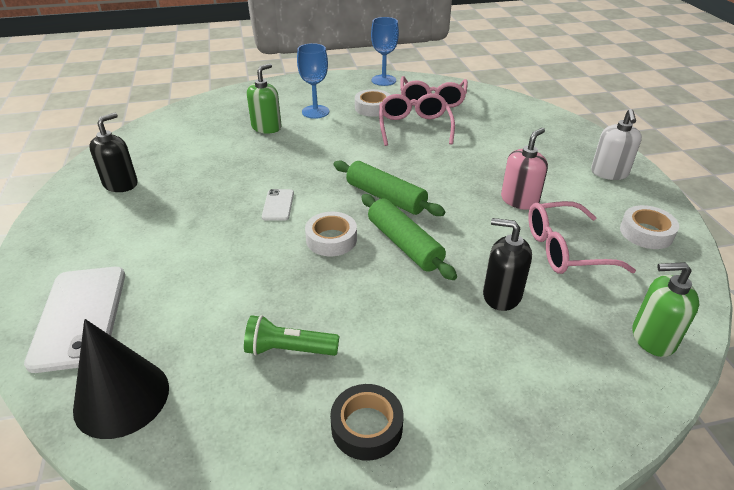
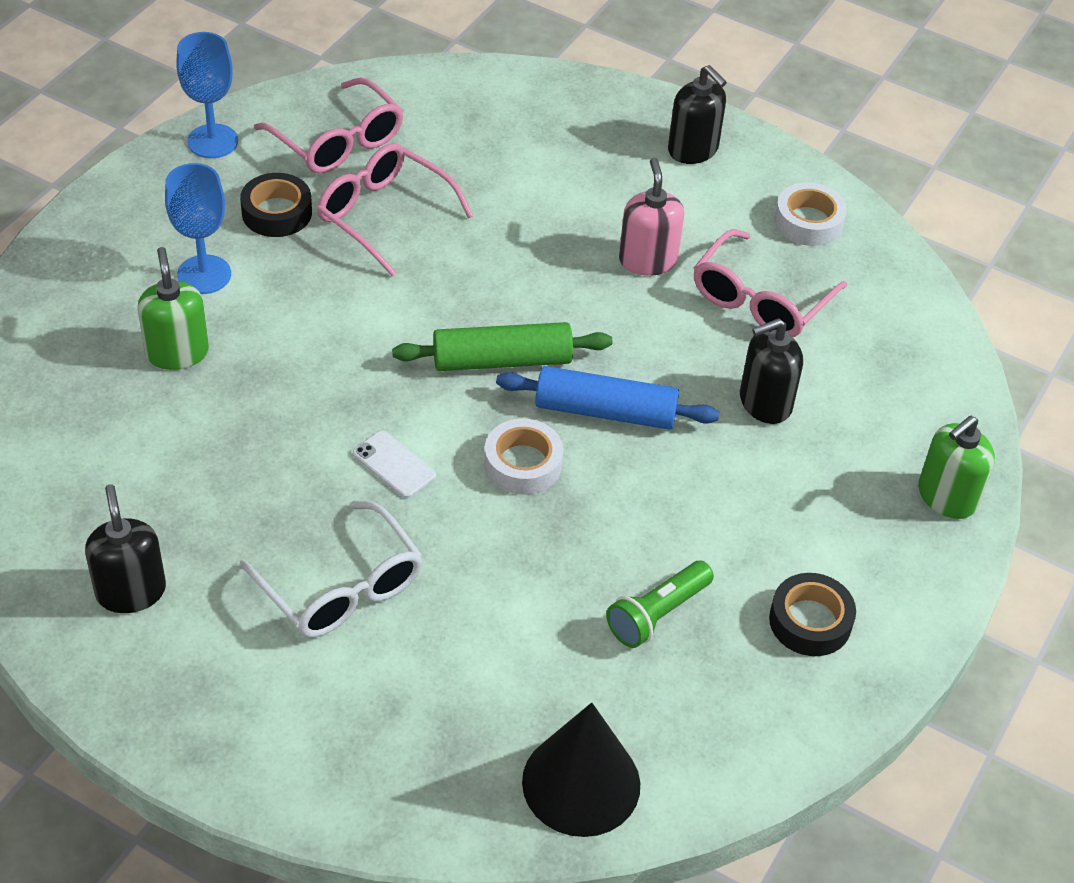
camera: 50 degrees left, 10 degrees up
(80, 317) = (402, 764): white phone -> none
(183, 233) = (341, 587): none -> white glasses
(373, 108) = (277, 212): white tape -> black tape
(404, 244) = (605, 411): green rolling pin -> blue rolling pin
(609, 173) = (693, 149): white soap dispenser -> black soap dispenser
(652, 338) = (924, 353): green soap dispenser -> green soap dispenser (946, 497)

